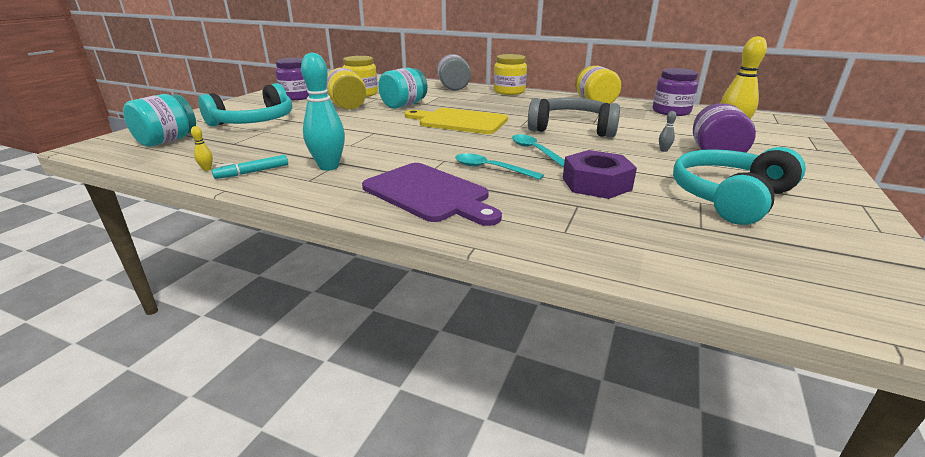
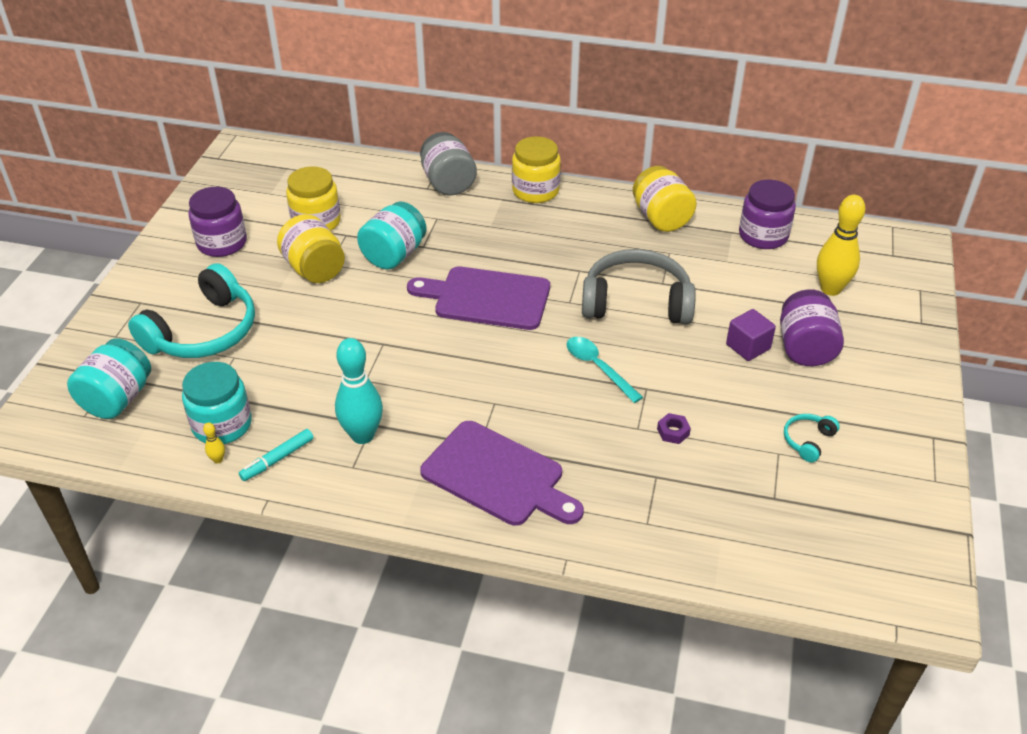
camera: 10 degrees left, 15 degrees up
(227, 155) = (222, 425): none -> turquoise jar
(459, 121) = (487, 298): yellow cutting board -> purple cutting board
(490, 169) = (553, 416): turquoise spoon -> none
(596, 183) = (673, 432): purple nut -> purple nut, size x0.43
(663, 150) = (748, 347): grey bowling pin -> purple cube
(729, 197) = (808, 441): turquoise headphones -> turquoise headphones, size x0.43

